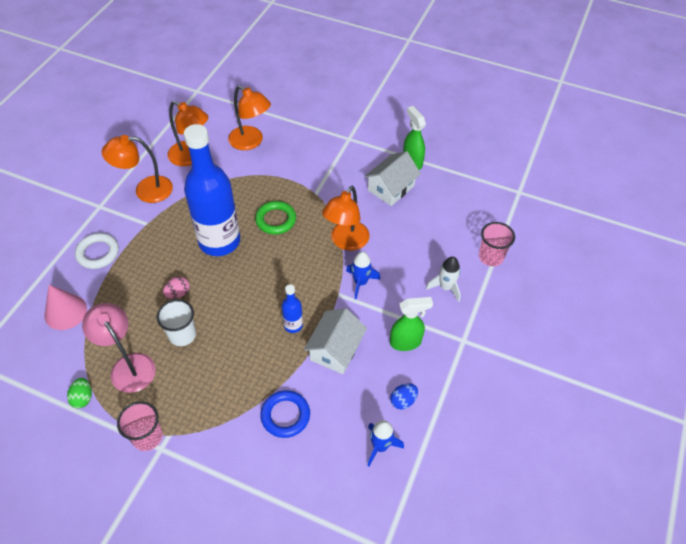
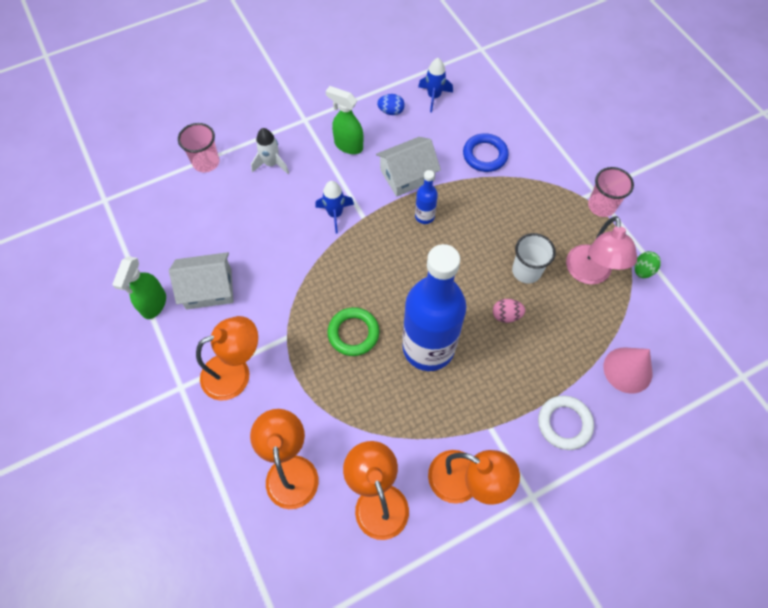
camera: 140 degrees left, 10 degrees up
(346, 242) = (310, 261): orange lamp -> orange lamp (236, 372)

